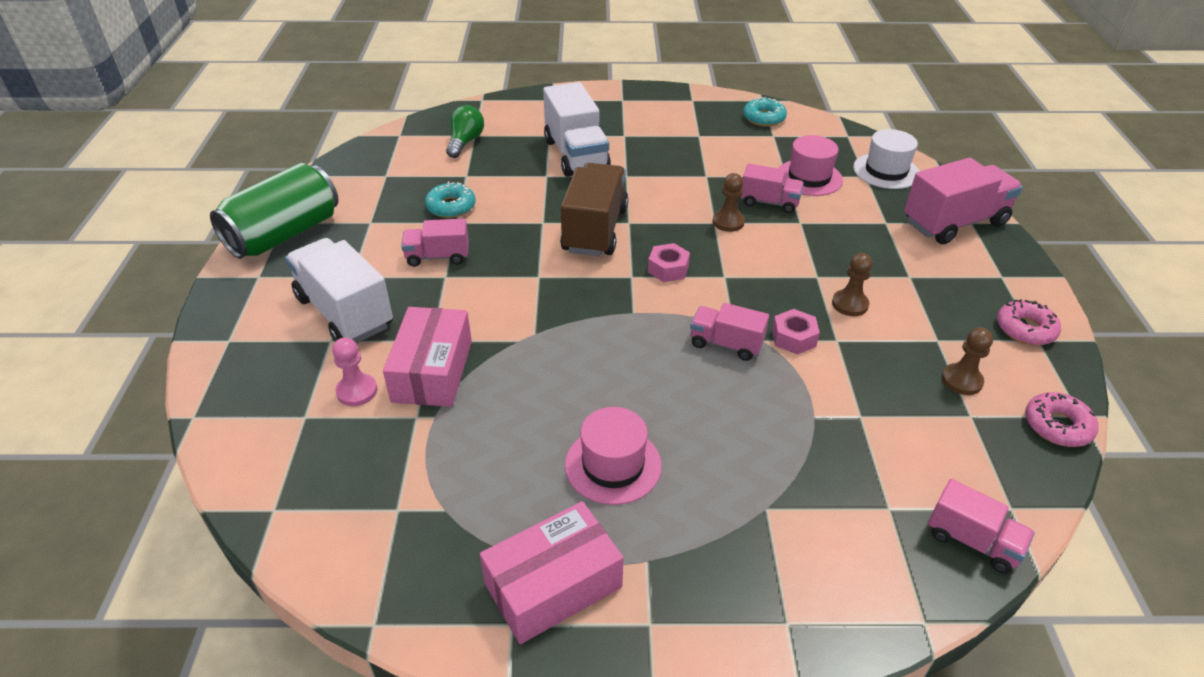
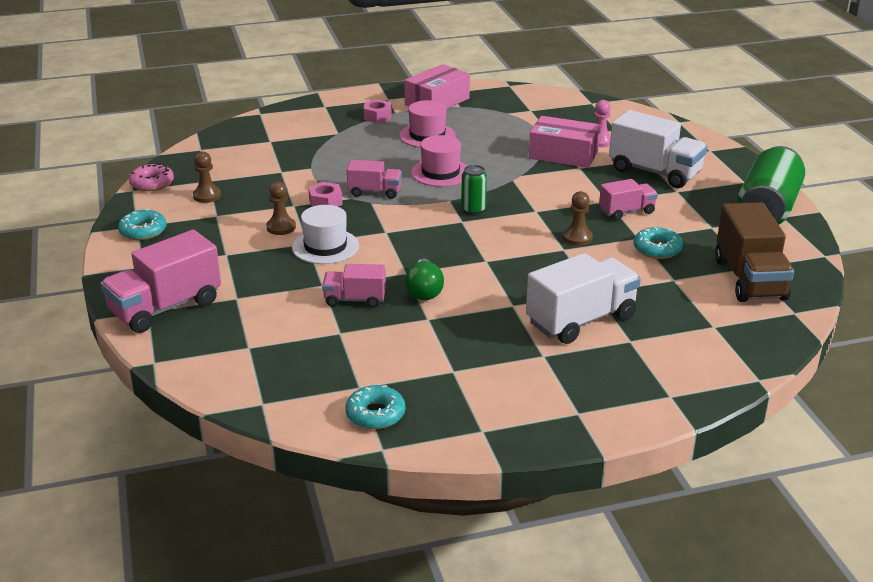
camera: 165 degrees right, 10 degrees down
(432, 371) = (563, 155): pink box -> pink box turned 60 degrees counterclockwise
(465, 142) = (714, 315): green light bulb -> green light bulb (424, 291)
(576, 155) = (581, 320): white truck -> white truck turned 90 degrees clockwise
(595, 230) = (512, 250): brown truck -> brown truck (749, 279)
(610, 291) = (473, 210): none -> green can
(668, 269) = (434, 230): pink nut -> pink nut (377, 116)
(728, 222) = (392, 274): brown pawn -> brown pawn (577, 238)
(809, 177) = (313, 334): pink hat -> pink hat (440, 172)
(886, 171) = (223, 357): white hat -> white hat (325, 246)
(972, 541) = (227, 136): pink truck -> none
(1025, 329) = (143, 231): pink donut -> turquoise donut

